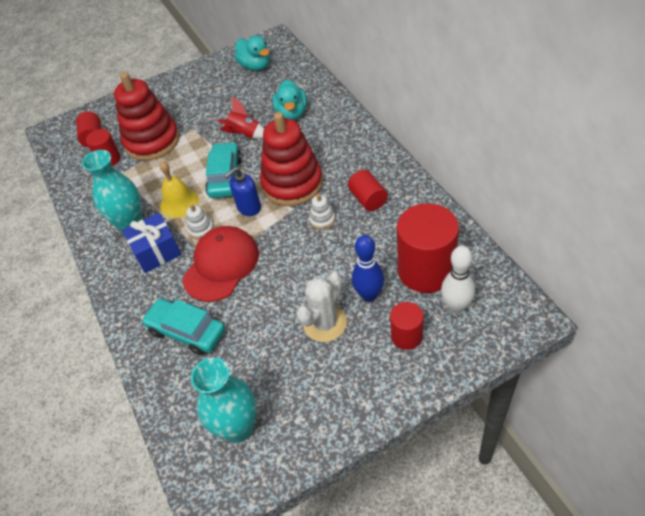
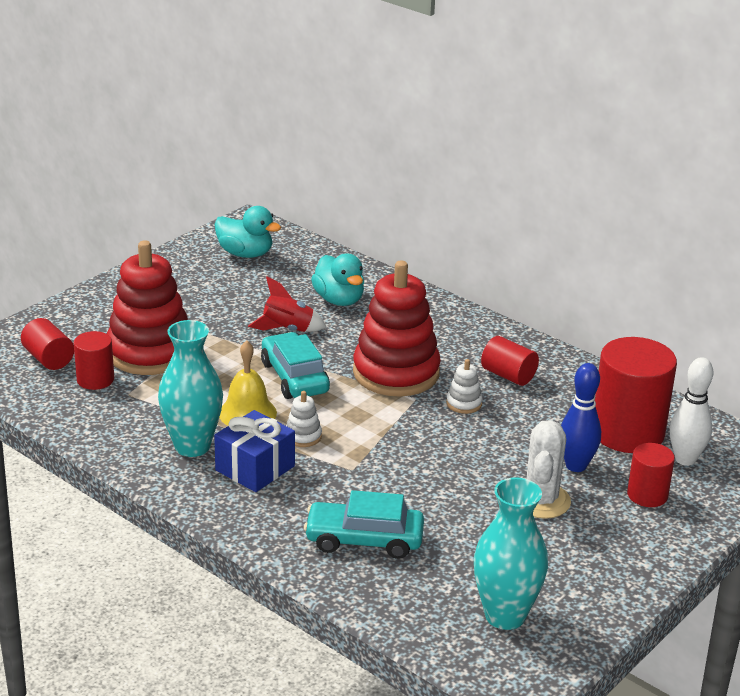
camera: 30 degrees left, 20 degrees down
(221, 265) = (360, 468): red cap -> none
(248, 207) = (353, 405): blue soap dispenser -> none

